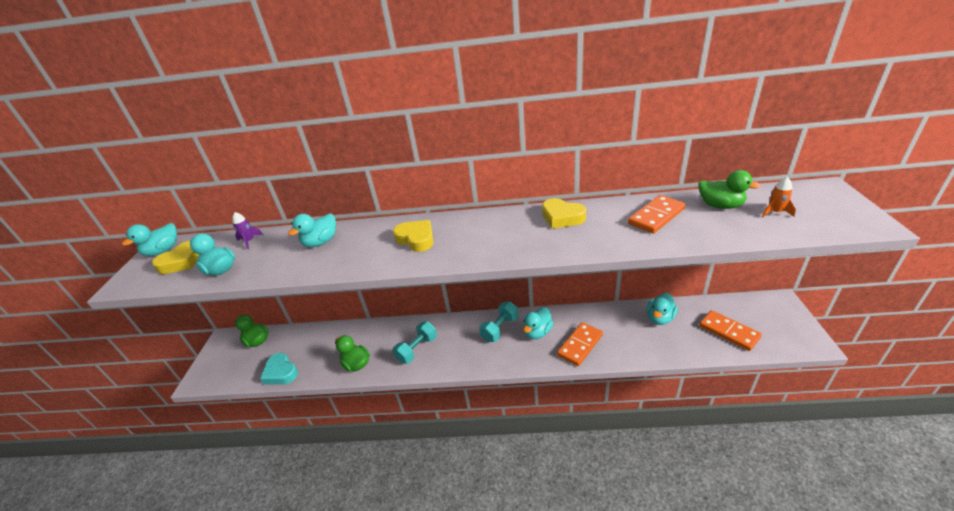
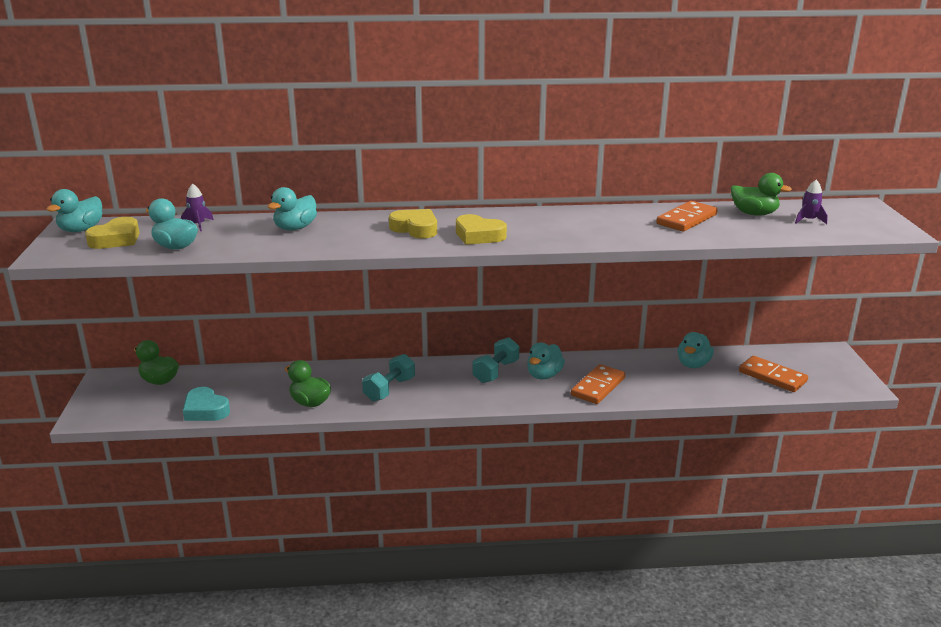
camera: 10 degrees left, 10 degrees down
(562, 217) = (583, 217): yellow heart -> yellow heart (478, 235)
(775, 212) = (808, 220): orange rocket -> purple rocket

